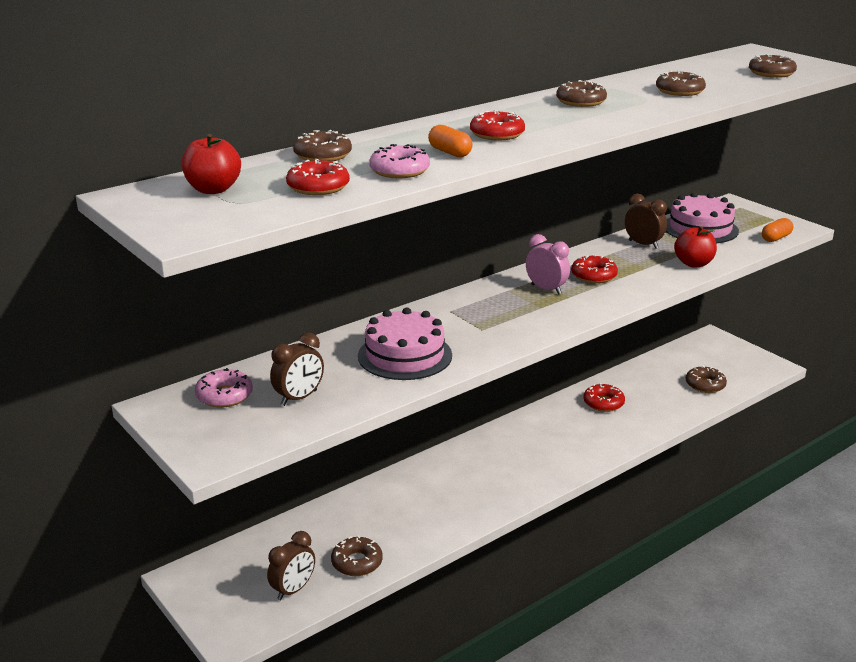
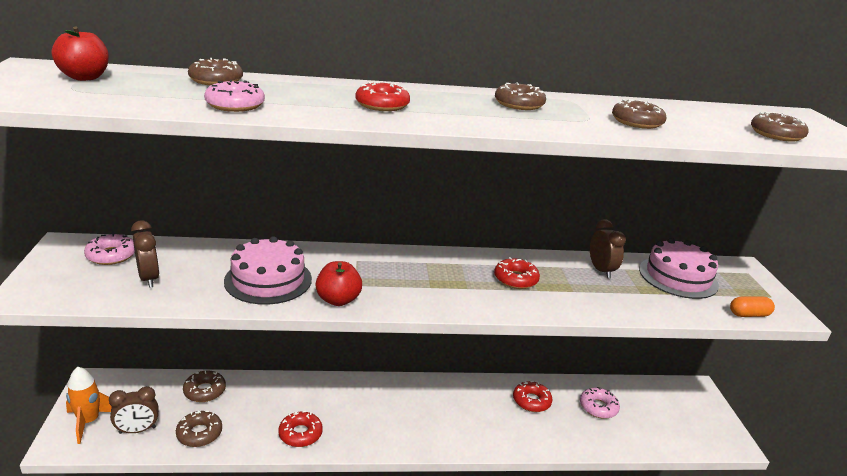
camera: 30 degrees right, 0 degrees up
(233, 608) = (89, 422): none -> orange rocket
(299, 398) = (149, 279): brown clock -> brown clock turned 105 degrees counterclockwise
(318, 187) = (149, 97): red donut -> red donut (300, 434)
(450, 152) = (308, 105): orange capsule -> none
(546, 289) = (458, 274): pink clock -> none
(657, 384) = (598, 407): none -> pink donut
(693, 263) = (626, 305): red apple -> red apple (338, 300)
(705, 385) = (643, 429): brown donut -> brown donut (204, 391)

